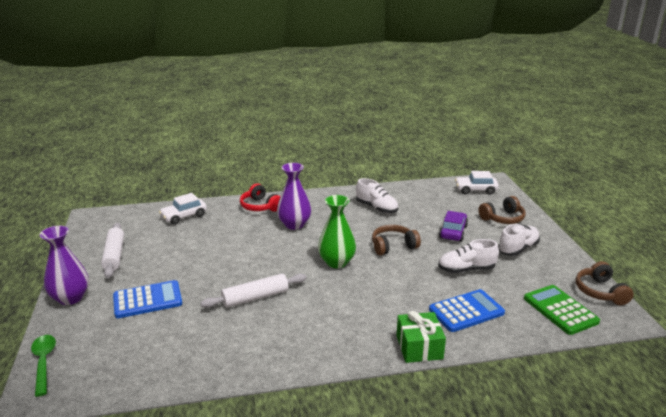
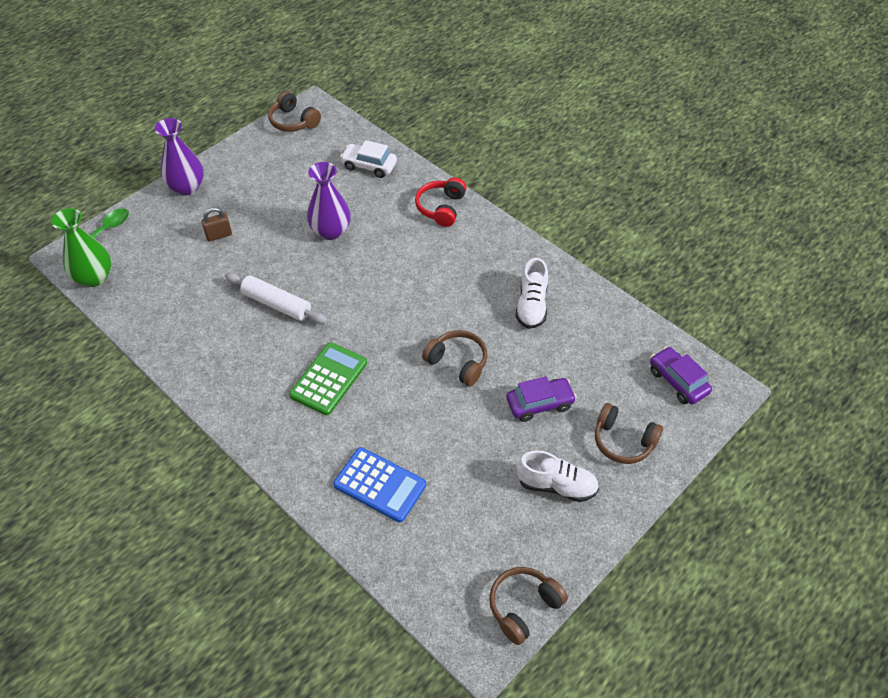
camera: 55 degrees right, 25 degrees up
(91, 228) = (293, 121): none -> brown headphones
(114, 255) = (265, 167): white rolling pin -> none
(147, 300) = (219, 235): blue calculator -> brown padlock
(294, 224) = (429, 256): purple vase -> purple vase (331, 231)
(336, 262) = (385, 331): green vase -> green vase (94, 277)
(419, 347) = (290, 470): green gift -> none
(466, 269) = (464, 451): white shoe -> none
(475, 190) = (677, 381): white car -> purple car
(560, 310) = (449, 575): green calculator -> green calculator (328, 379)

